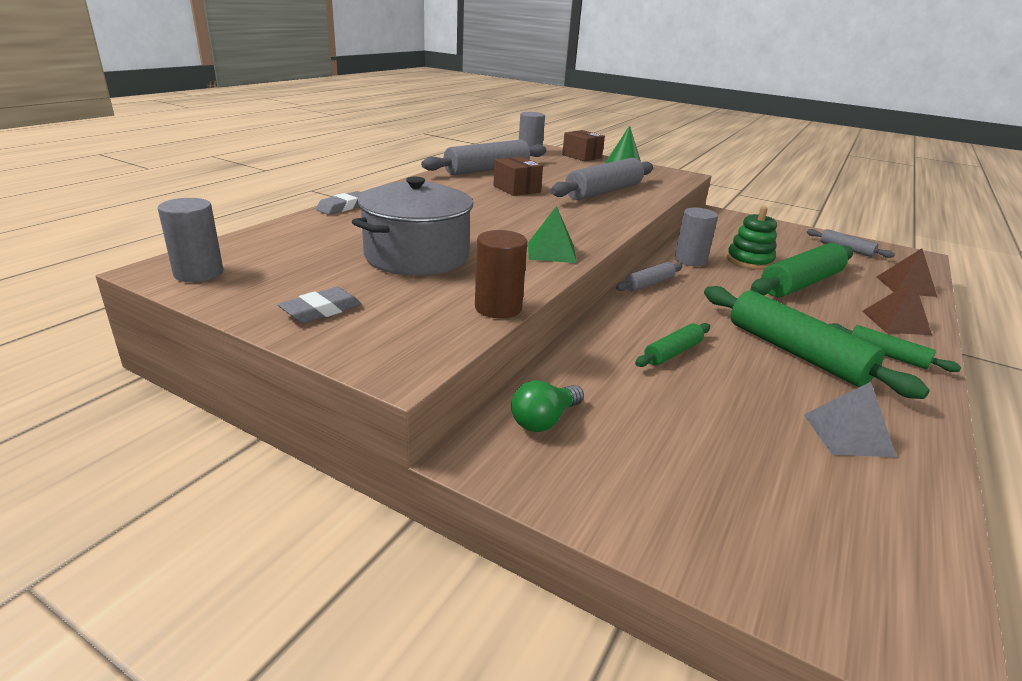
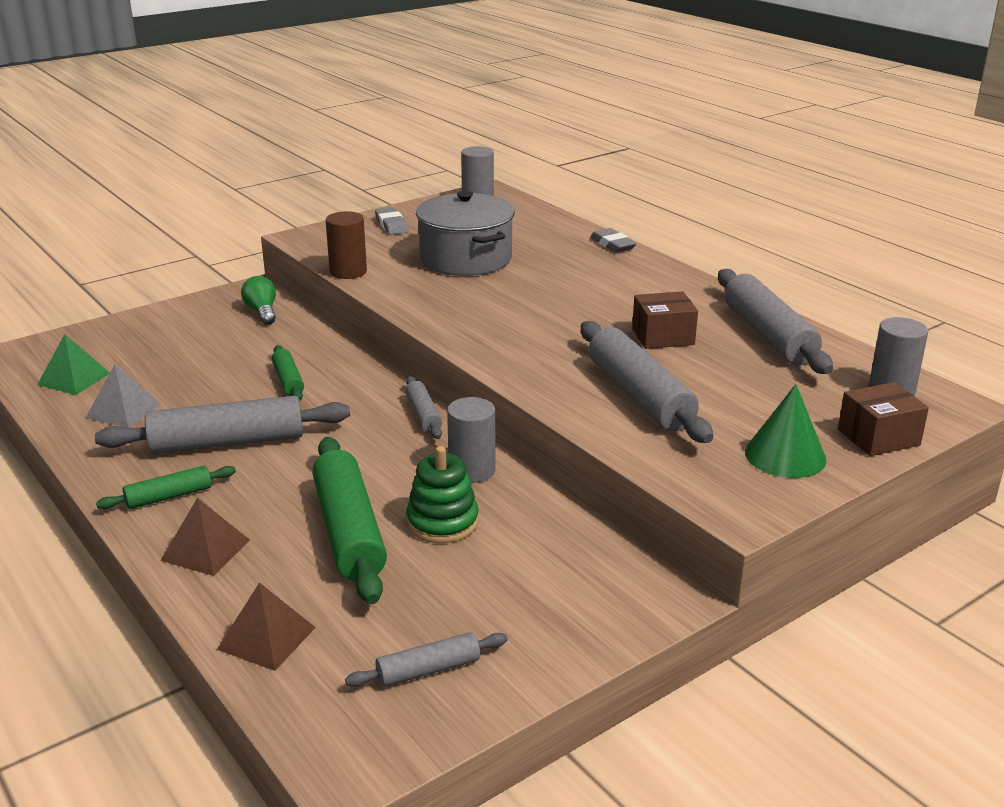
camera: 115 degrees right, 0 degrees up
(551, 252) = (439, 312): green pyramid -> green pyramid (74, 378)
(795, 353) = (227, 442): green rolling pin -> grey rolling pin

